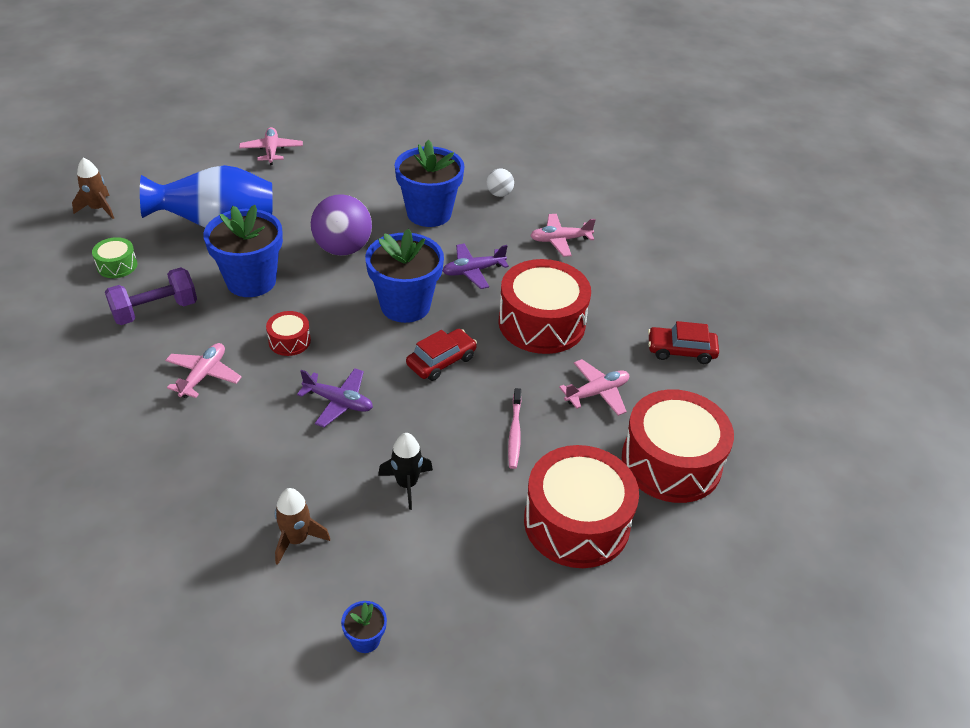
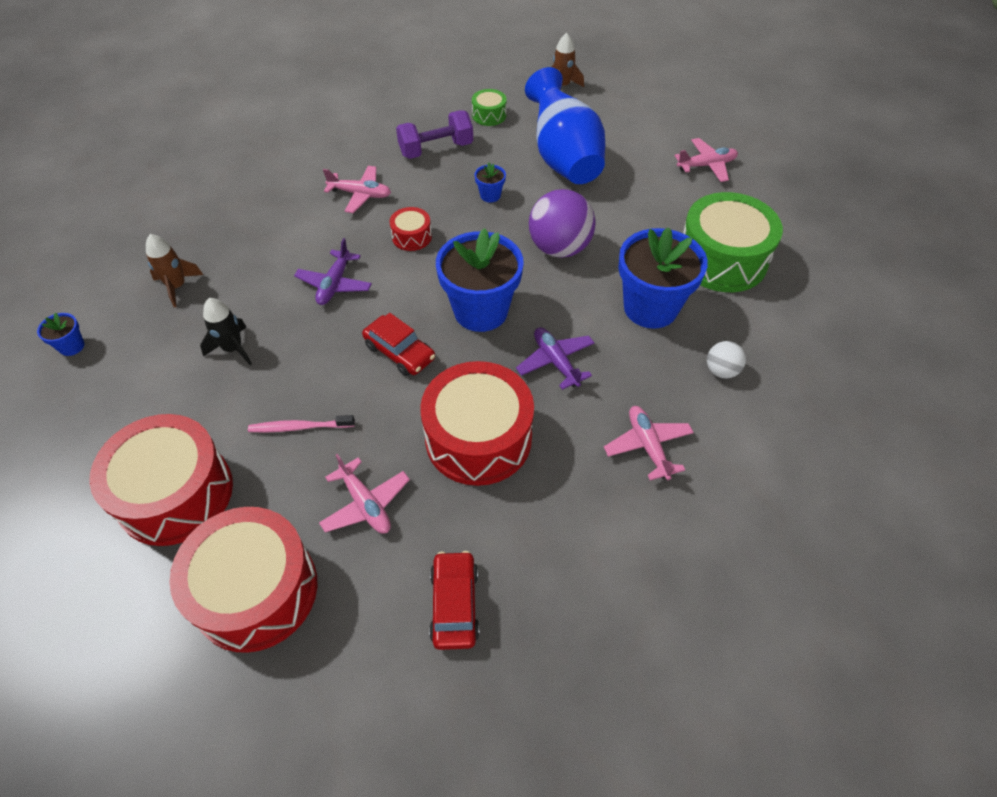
camera: 85 degrees right, 10 degrees up
(155, 310) = (436, 149): purple dumbbell -> purple dumbbell turned 75 degrees counterclockwise
(251, 281) = (490, 195): blue flower pot -> blue flower pot, size x0.43
(388, 168) = (722, 259): none -> green drum

